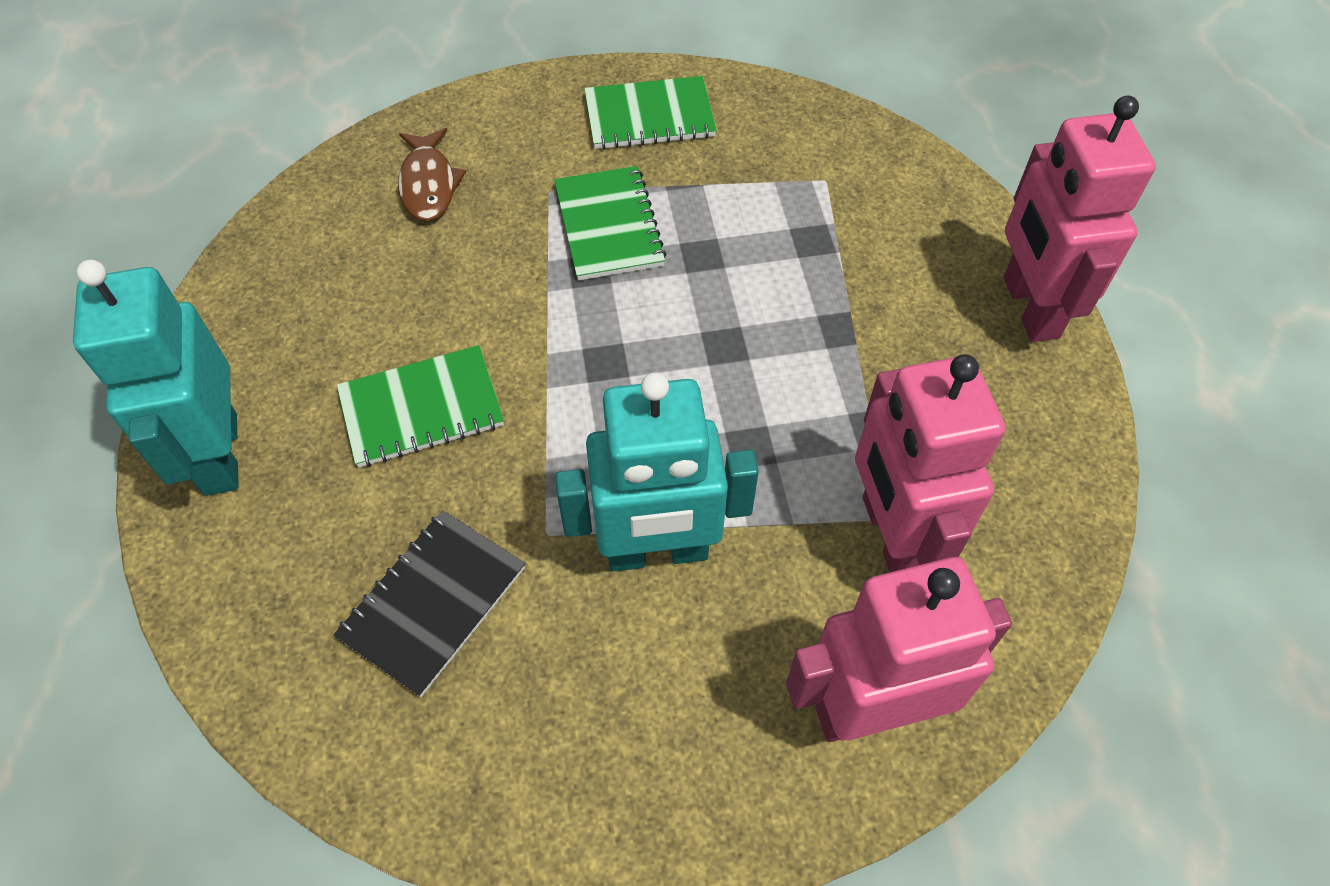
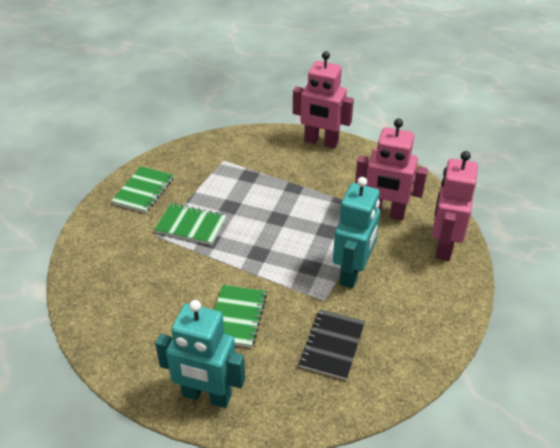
camera: 60 degrees left, 15 degrees down
(429, 184) = (113, 272): brown fish -> none
(433, 603) = (332, 345): black notebook -> black notebook turned 45 degrees clockwise

